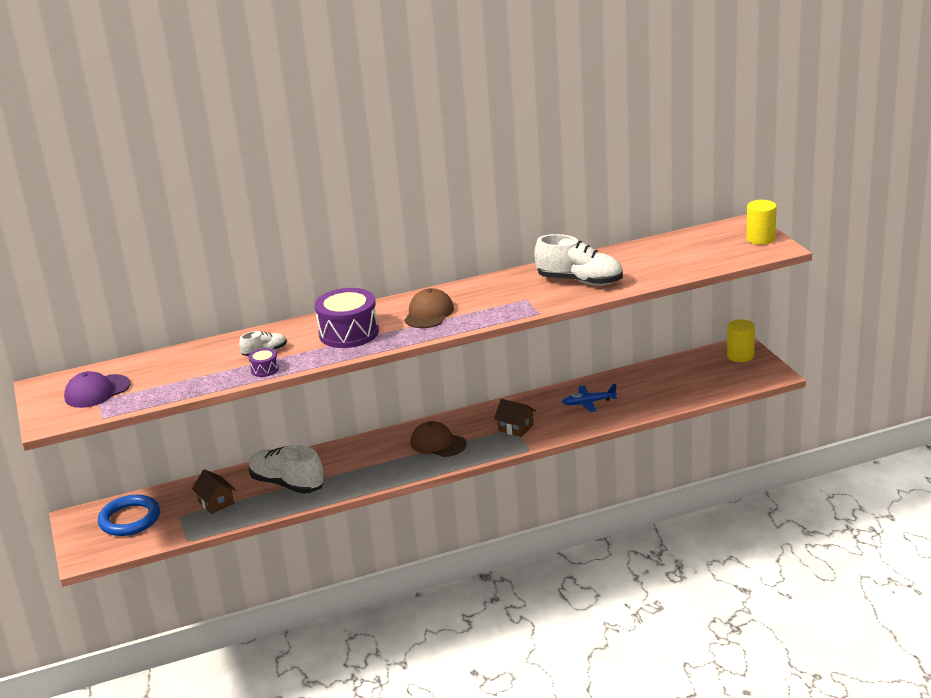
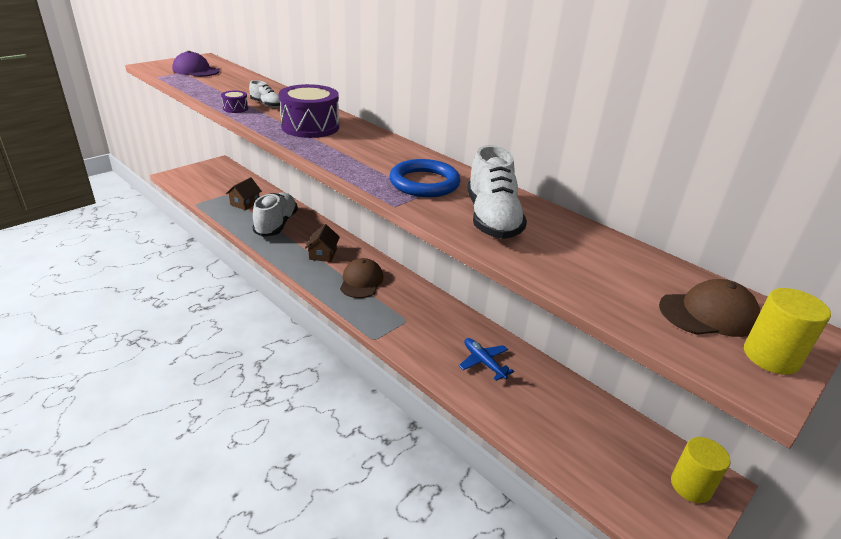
camera: 60 degrees right, 5 degrees up
(130, 519) = (219, 179): blue ring -> blue ring (424, 183)
(429, 313) = (364, 152): brown cap -> brown cap (708, 314)
(515, 428) = (409, 321): brown house -> brown house (323, 254)

